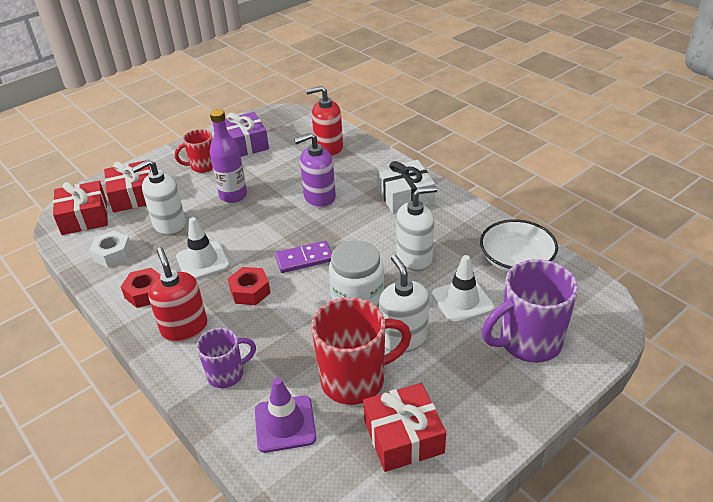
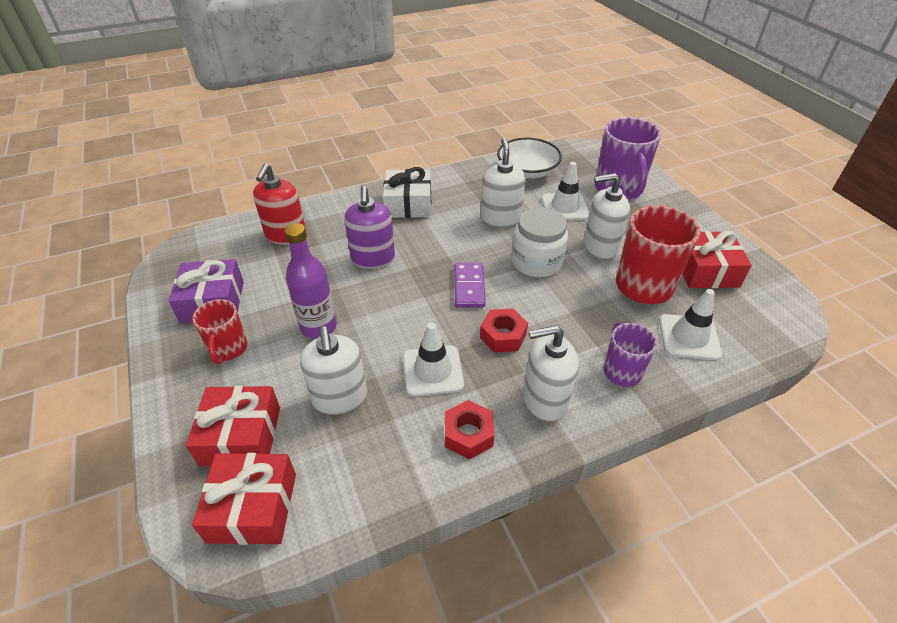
camera: 75 degrees left, 5 degrees up
(113, 254) = (369, 469): white nut -> none
(184, 328) = (544, 400): red soap dispenser -> white soap dispenser
(285, 424) = (689, 337): purple traffic cone -> white traffic cone

